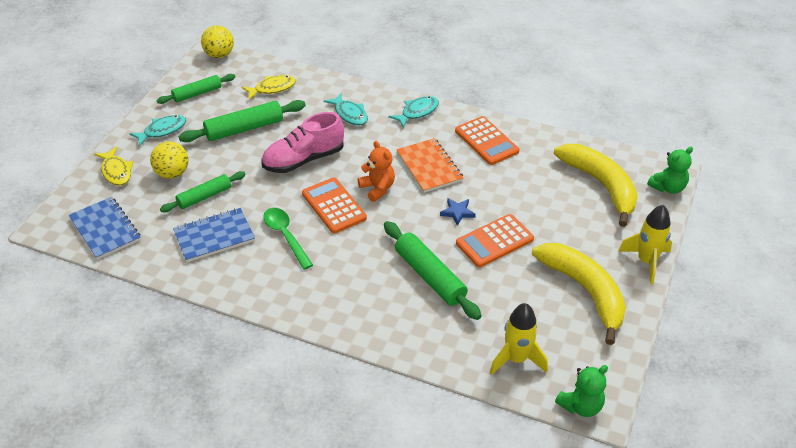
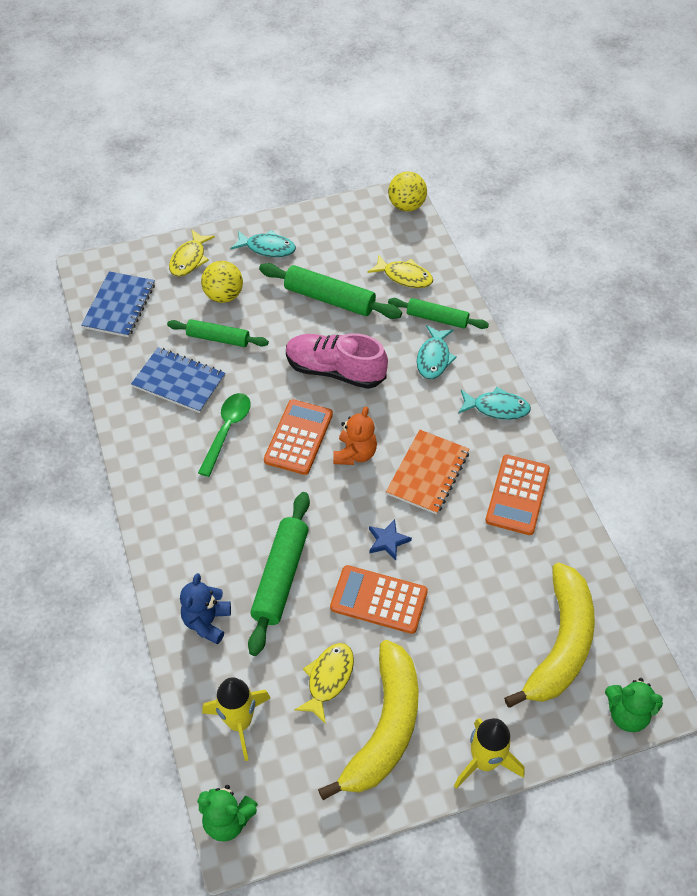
camera: 50 degrees right, 10 degrees up
(197, 94) = (338, 232): green rolling pin -> green rolling pin (437, 319)
(424, 332) = (207, 622): none -> blue teddy bear
(526, 297) = (328, 679): none -> yellow fish

